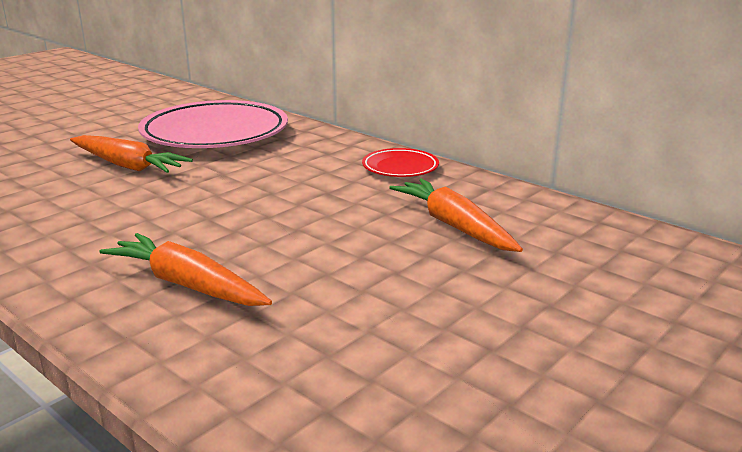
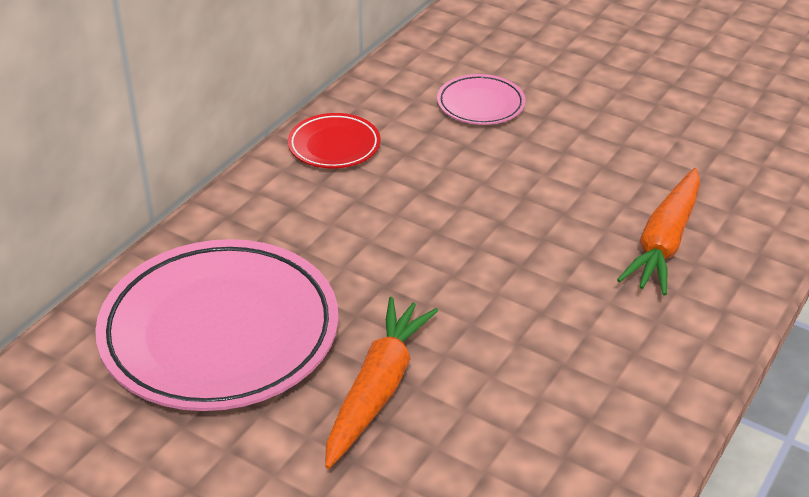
camera: 100 degrees left, 15 degrees up
(454, 226) = (480, 105): orange carrot -> pink plate

